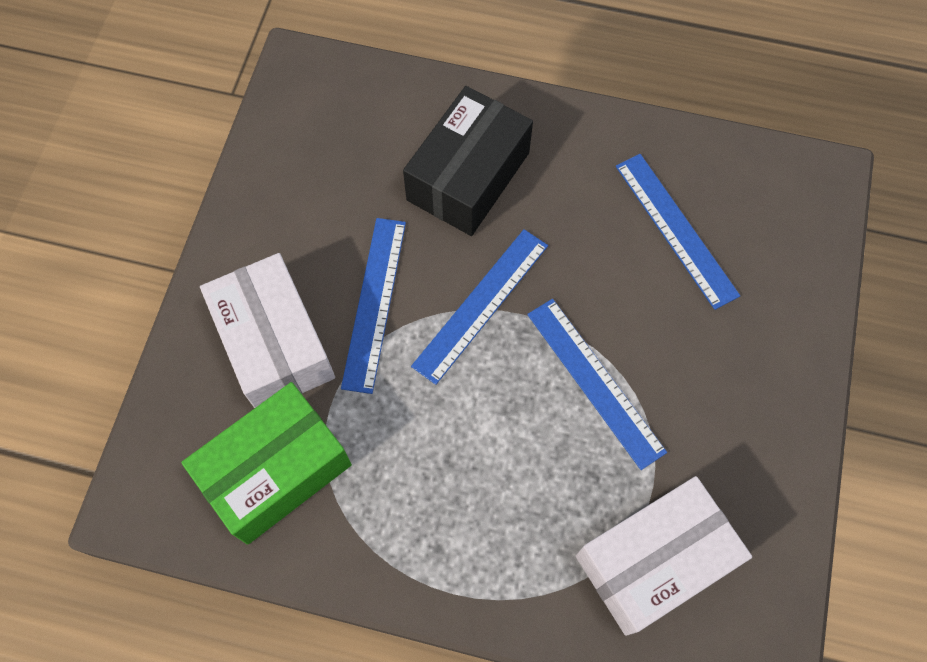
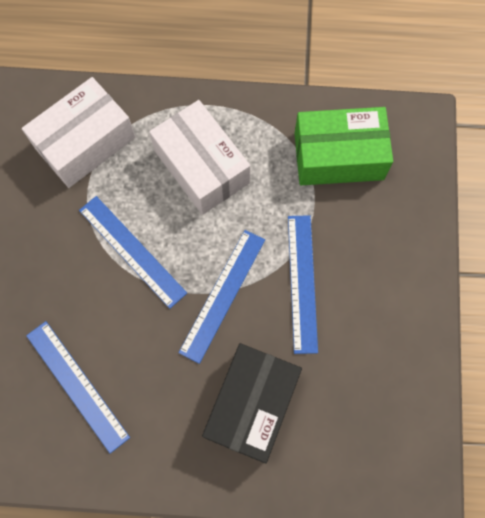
camera: 170 degrees right, 5 degrees up
(274, 344) = (366, 239): white box -> white box (202, 167)
(276, 471) = (338, 156): green box -> green box turned 45 degrees clockwise

